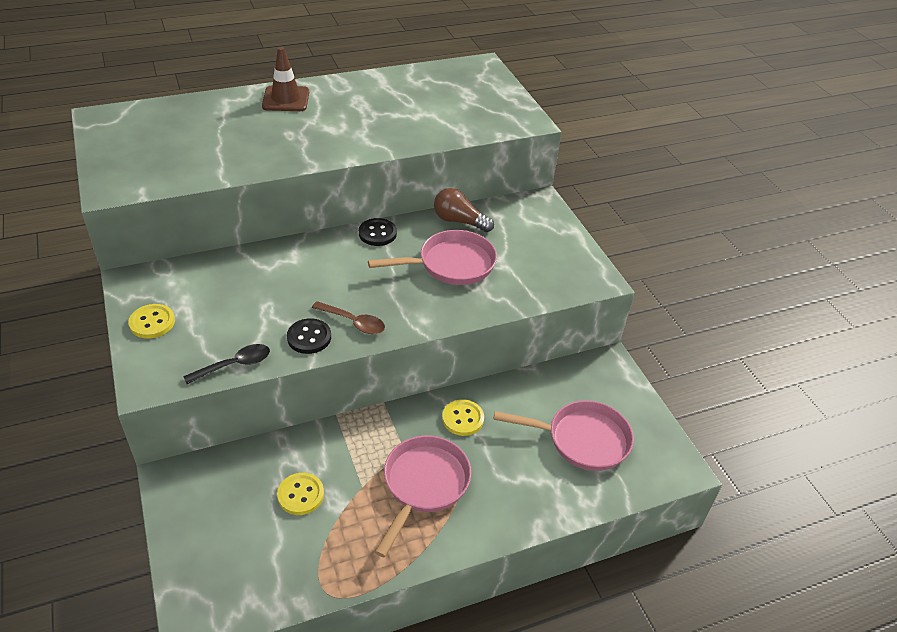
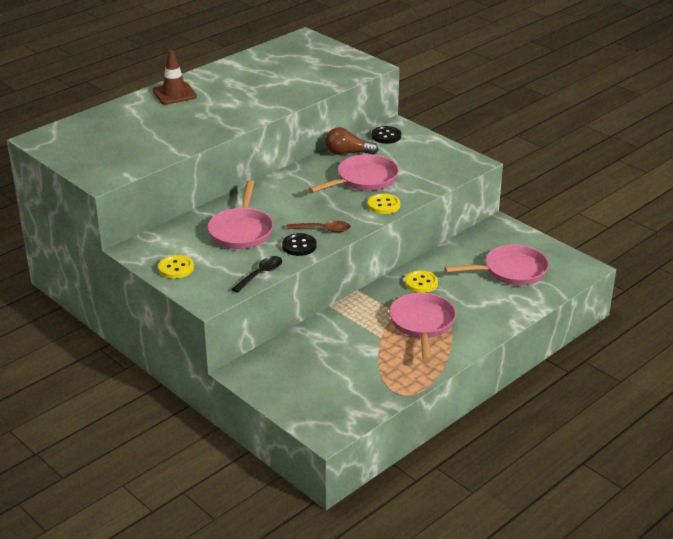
camera: 20 degrees left, 10 degrees down
(263, 293) = (241, 231): none -> pink pan
(300, 495) = (342, 354): yellow button -> yellow button (383, 205)
(377, 233) = (293, 175): black button -> black button (386, 136)

